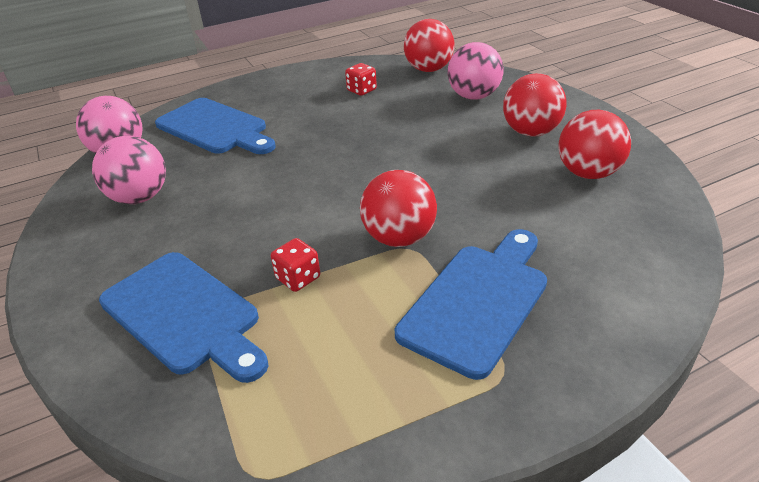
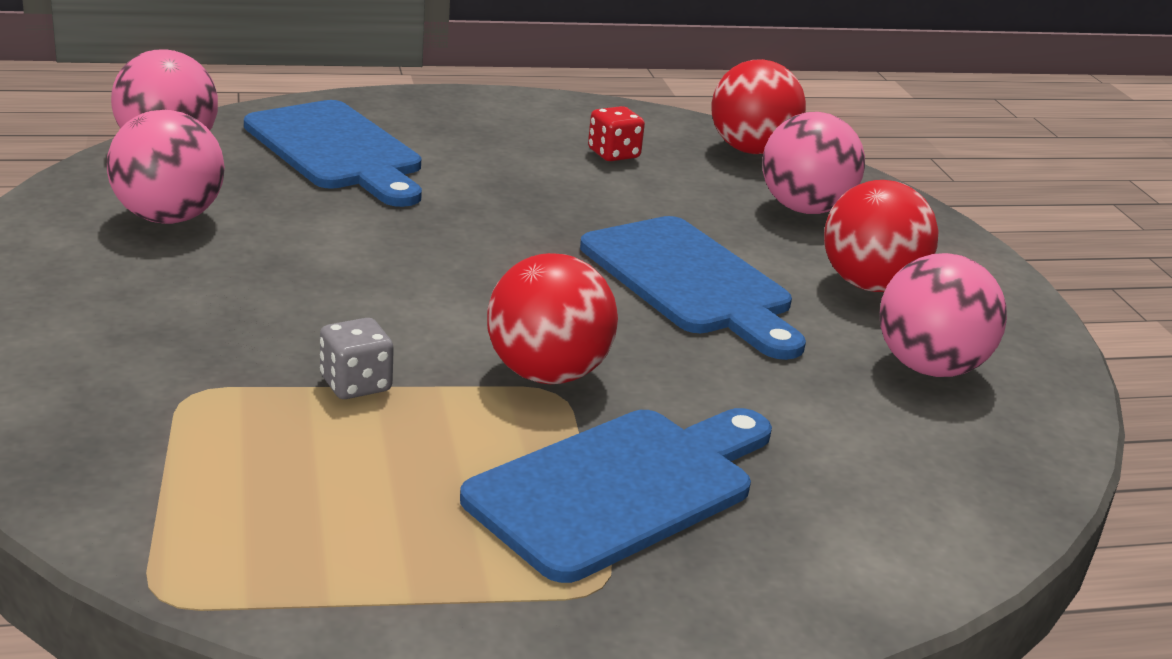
camera: 10 degrees right, 10 degrees down
(184, 314) = (160, 384): blue cutting board -> blue cutting board (690, 281)
(298, 278) = (355, 384): red dice -> grey dice
(588, 173) = (929, 368): red ball -> pink ball

